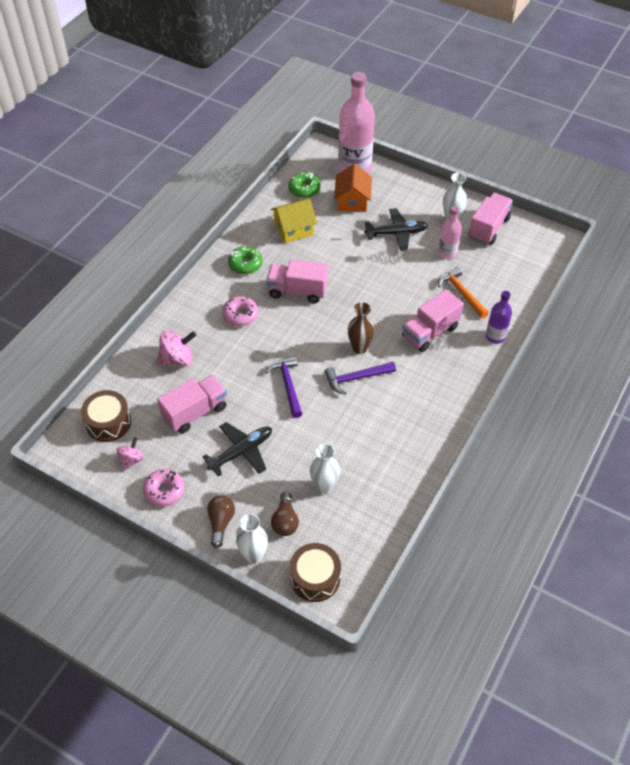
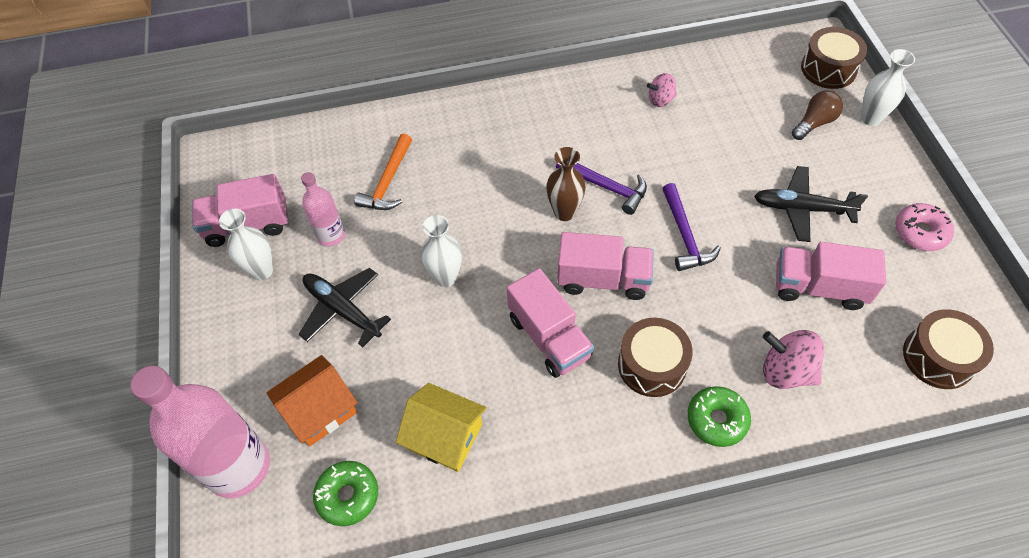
camera: 130 degrees left, 5 degrees up
(131, 460) = (937, 291): pink spinning top -> pink spinning top (660, 100)
(221, 523) = (880, 164): brown light bulb -> none
(240, 315) = (652, 365): pink donut -> brown drum
(245, 264) = (568, 438): green donut -> green donut (716, 420)
(288, 385) = (685, 235): purple hammer -> purple hammer turned 45 degrees counterclockwise
(324, 487) = (749, 122): white vase -> white vase (446, 277)
(430, 332) = (475, 171): pink truck -> pink truck (603, 279)
(495, 336) = (425, 119): purple bottle -> none

